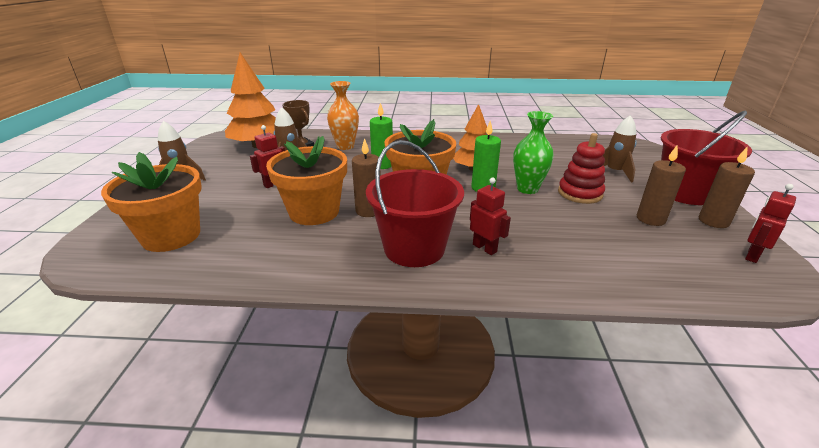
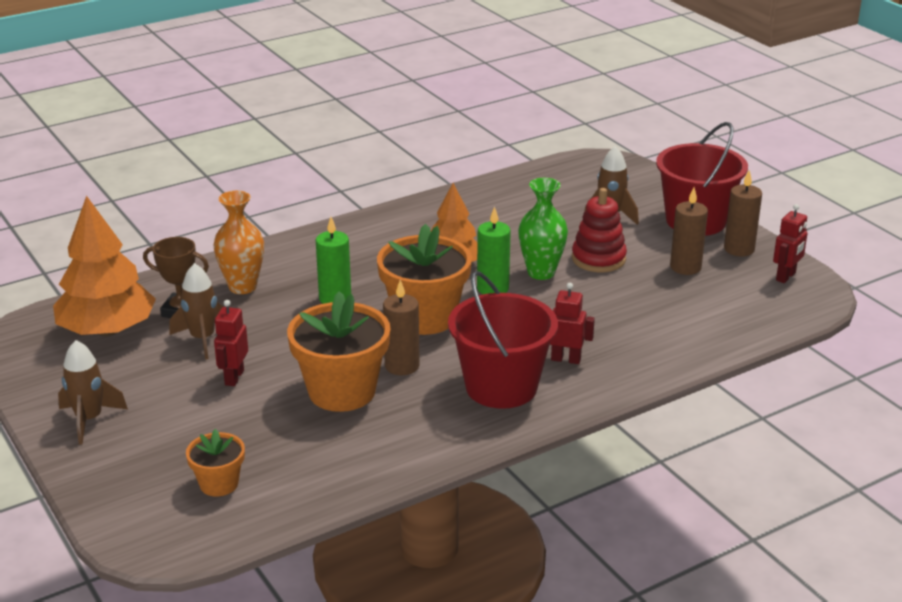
camera: 35 degrees left, 0 degrees up
(171, 236) = (219, 484): orange flower pot -> orange flower pot, size x0.52
(752, 255) = (786, 277): red robot -> red robot turned 150 degrees counterclockwise

